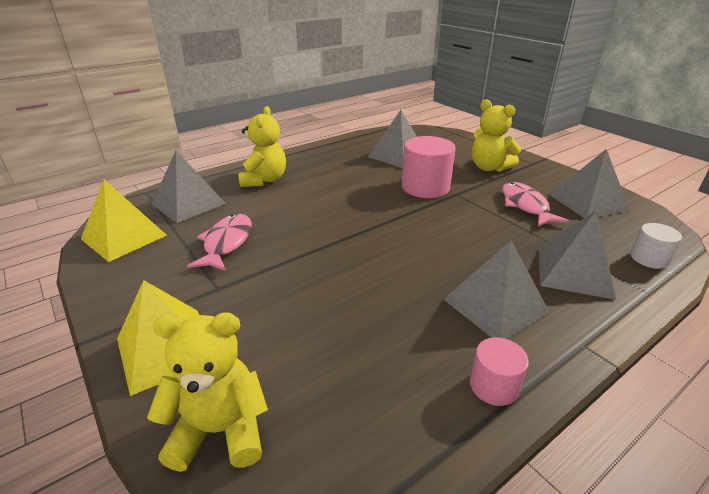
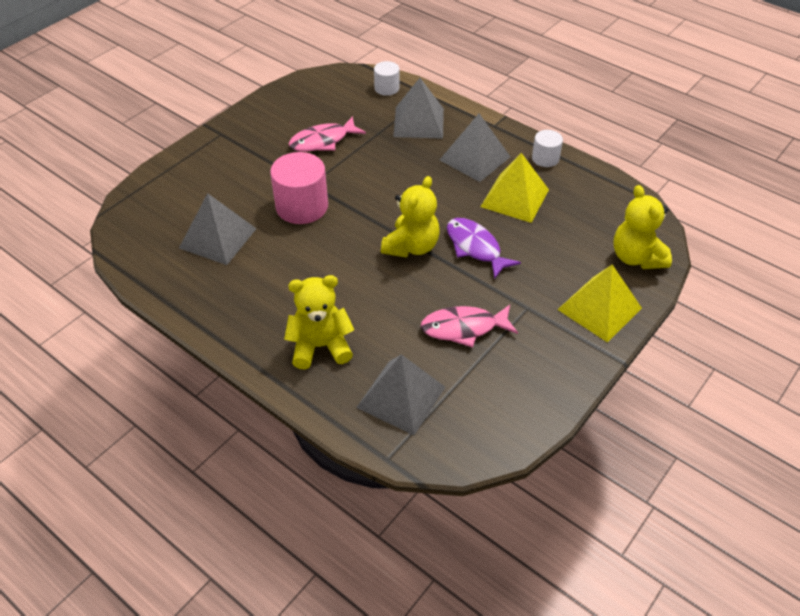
camera: 105 degrees left, 15 degrees up
(124, 237) = (488, 419): yellow pyramid -> yellow pyramid (514, 198)
(327, 271) = (475, 247): none -> purple fish
(489, 168) = (240, 163): yellow teddy bear -> yellow teddy bear (411, 246)
(493, 386) = (545, 158): pink cylinder -> white cylinder
(588, 202) = (304, 106): grey pyramid -> none

